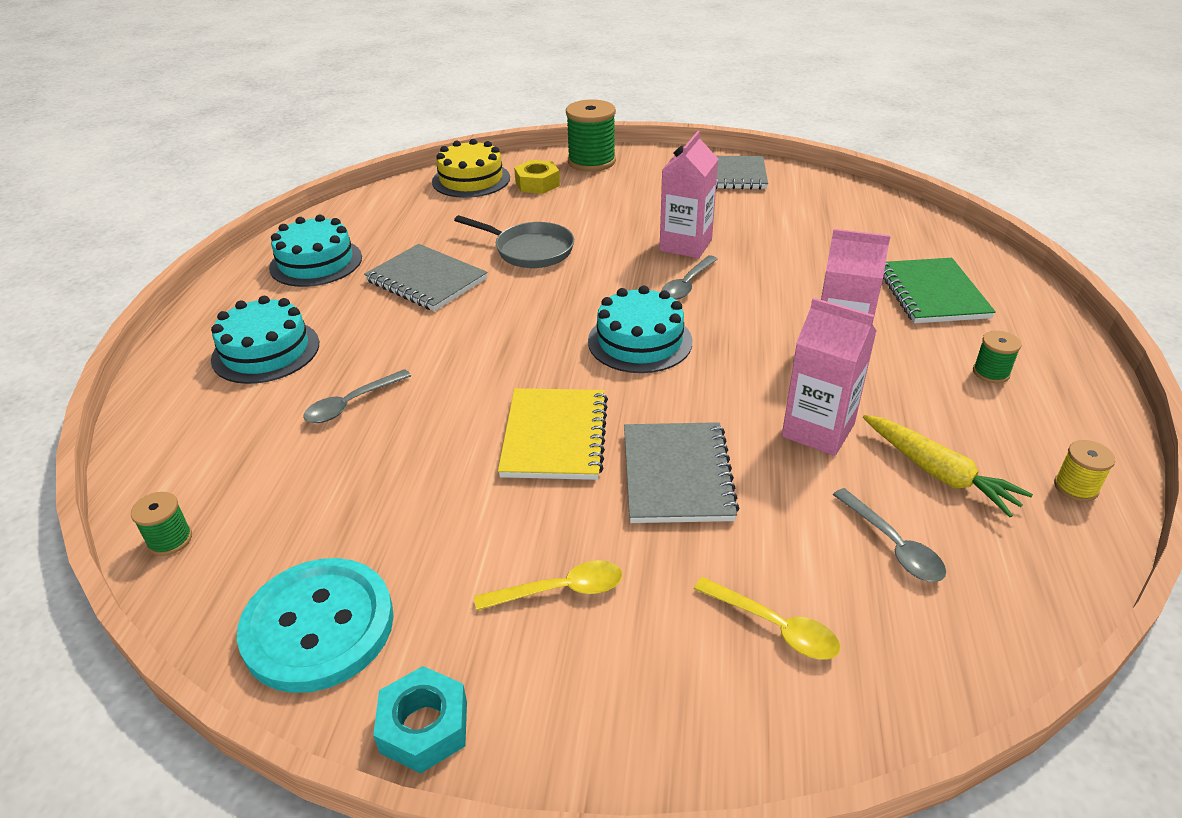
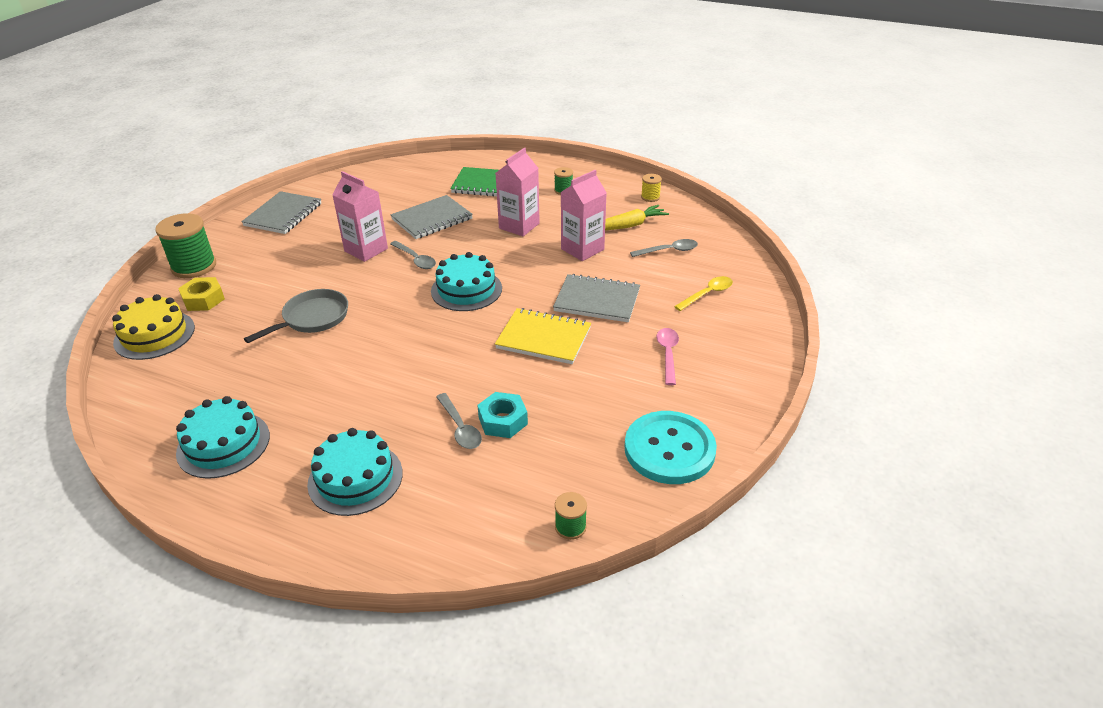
camera: 75 degrees left, 0 degrees up
(424, 727) = (744, 411): turquoise nut -> turquoise nut (503, 421)
(426, 280) = (313, 377): grey notebook -> grey notebook (432, 219)
(560, 590) = (667, 354): yellow spoon -> pink spoon

